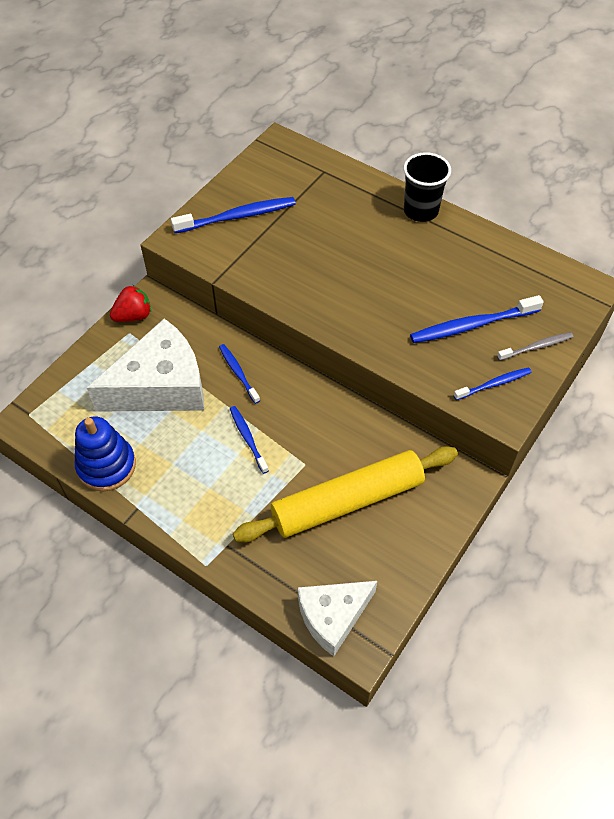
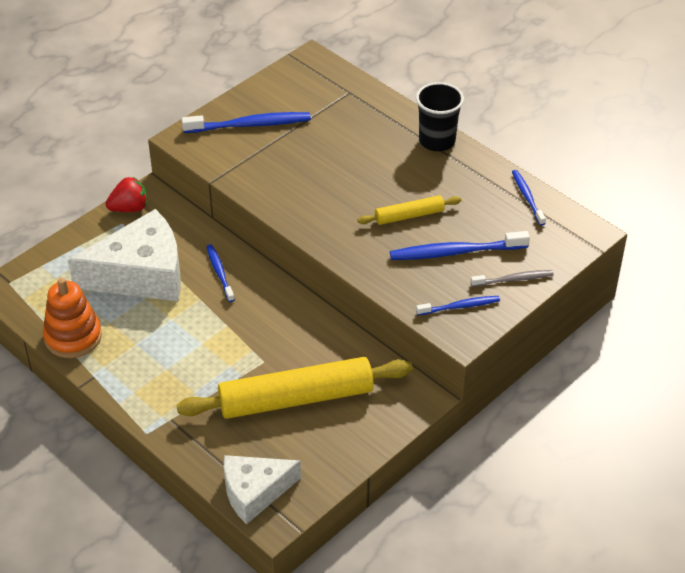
camera: 10 degrees right, 10 degrees down
(106, 466) = (73, 337): blue stacking toy -> orange stacking toy
(248, 438) = (214, 331): blue toothbrush -> blue toothbrush (527, 197)
(417, 292) = (409, 216): none -> yellow rolling pin

